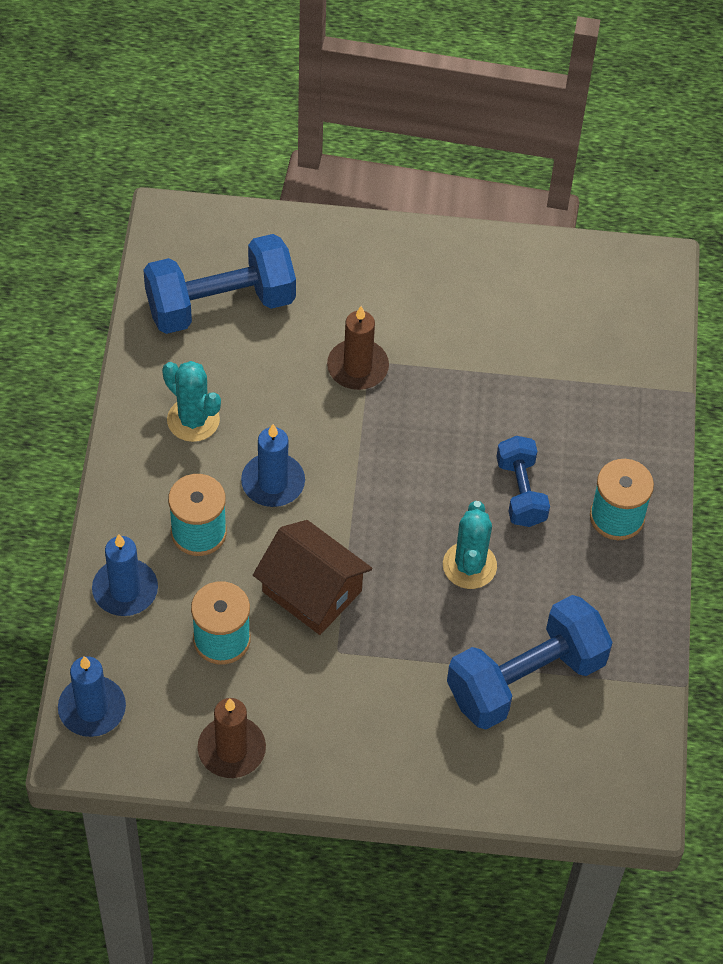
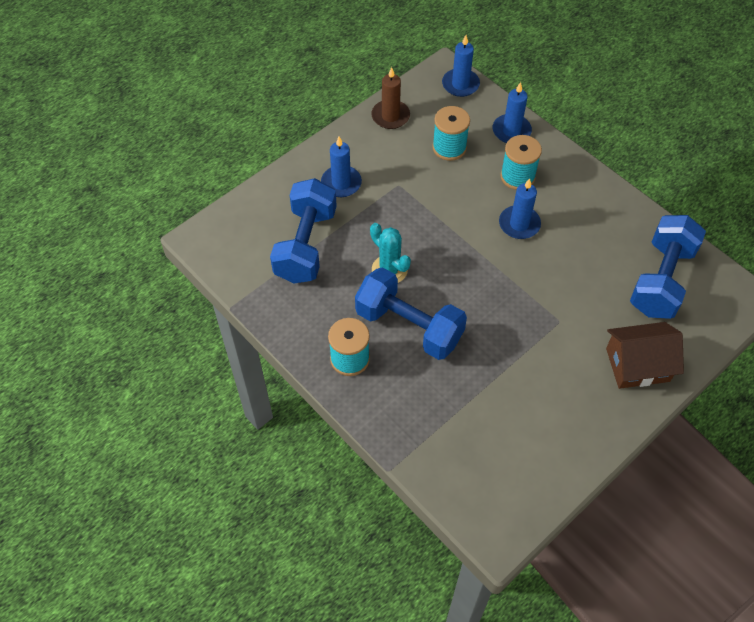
camera: 135 degrees right, 0 degrees up
(193, 420) = (589, 217): turquoise cactus -> none
(312, 591) = (440, 197): brown house -> brown house (637, 365)
(357, 367) = (561, 312): brown candle -> none
(399, 717) = (341, 183): none -> blue candle
(521, 492) = (409, 326): blue dumbbell -> blue dumbbell, size x1.74

